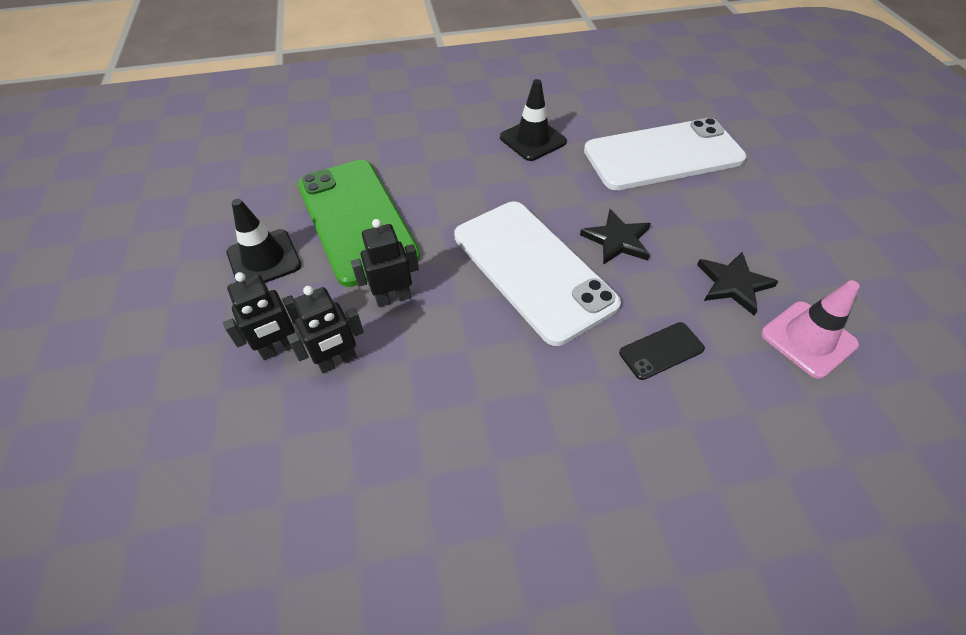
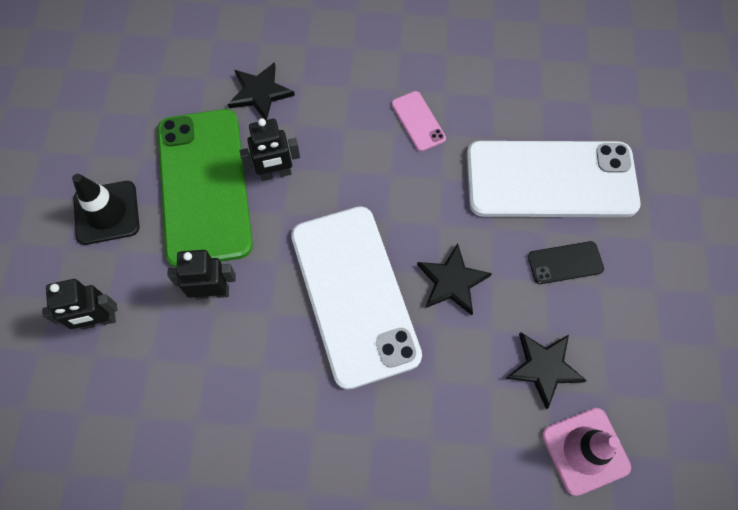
camera: 15 degrees right, 15 degrees up
(338, 361) = (145, 349): black robot -> black robot (275, 173)
(385, 147) = (260, 93): none -> black star
(532, 140) = (418, 121): black traffic cone -> pink phone
(661, 350) = (438, 422): black phone -> black phone (565, 262)

